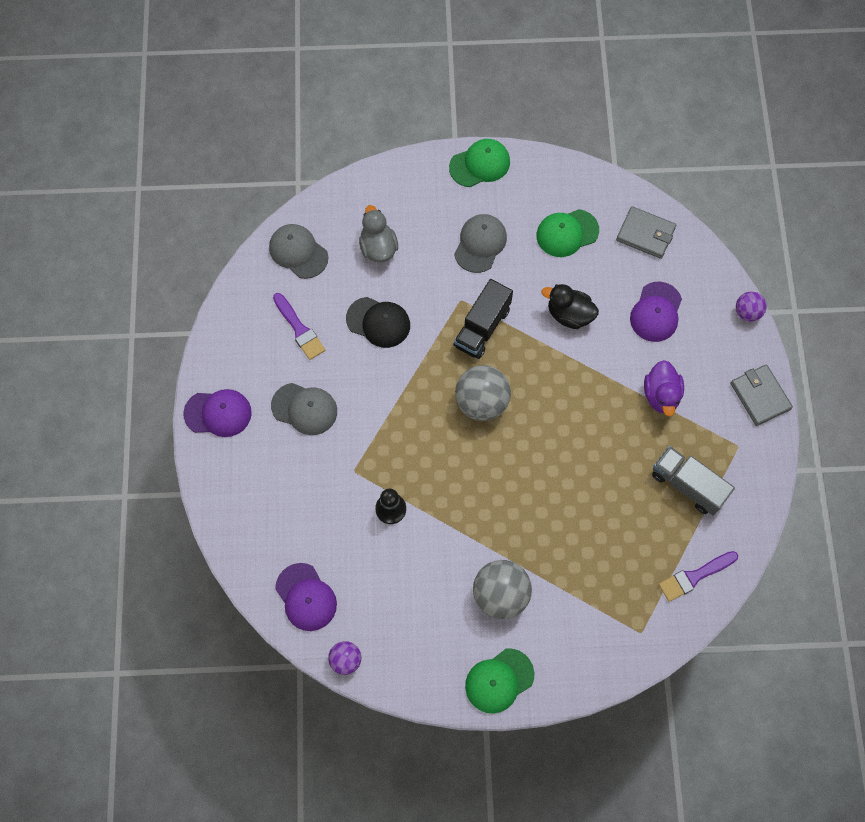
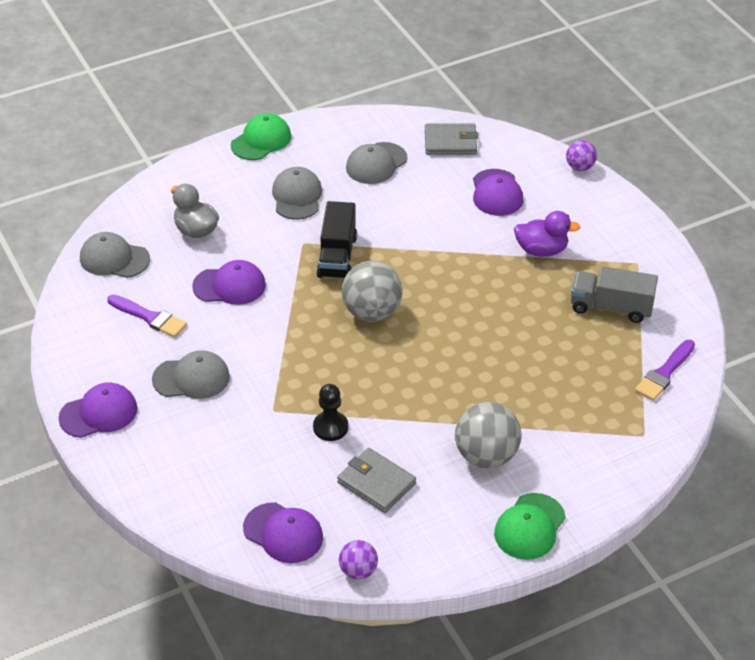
camera: 25 degrees left, 25 degrees down
(378, 322) = (229, 286): black cap -> purple cap
(567, 233) = (376, 163): green cap -> grey cap
(569, 314) = (416, 220): black duck -> none
(661, 395) = (541, 250): purple duck -> purple duck turned 60 degrees counterclockwise
(760, 396) = (632, 221): grey wallet -> grey wallet (376, 483)

